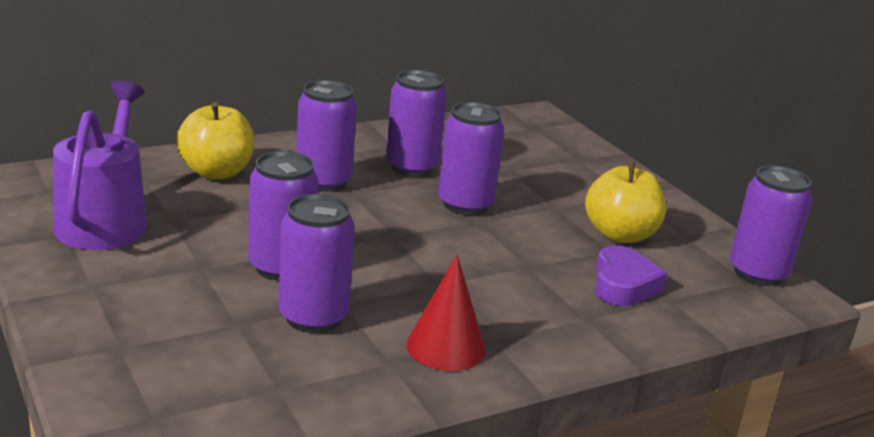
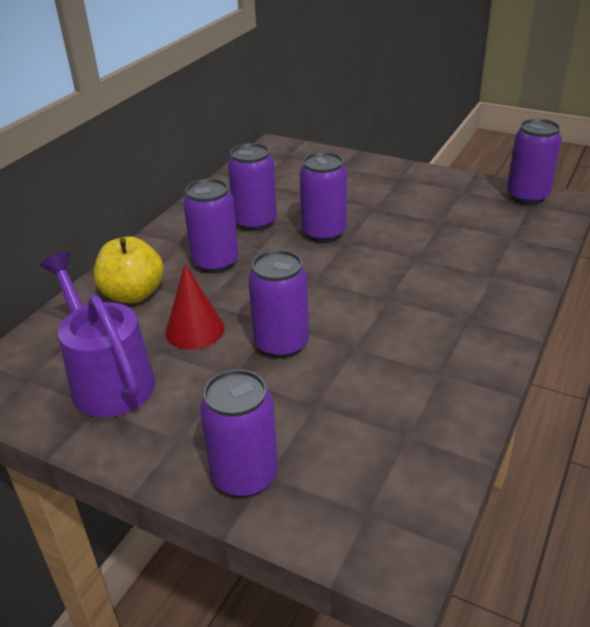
camera: 30 degrees left, 10 degrees up
(313, 317) = (353, 369): purple can -> purple can (245, 476)
(446, 347) = (453, 342): red cone -> red cone (195, 330)
(620, 235) = (432, 208): yellow apple -> none
(623, 285) = (479, 241): purple heart -> none

